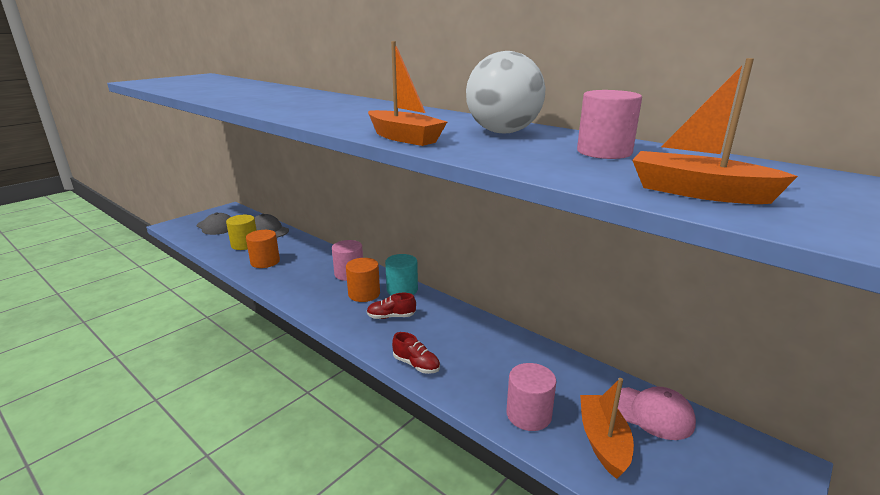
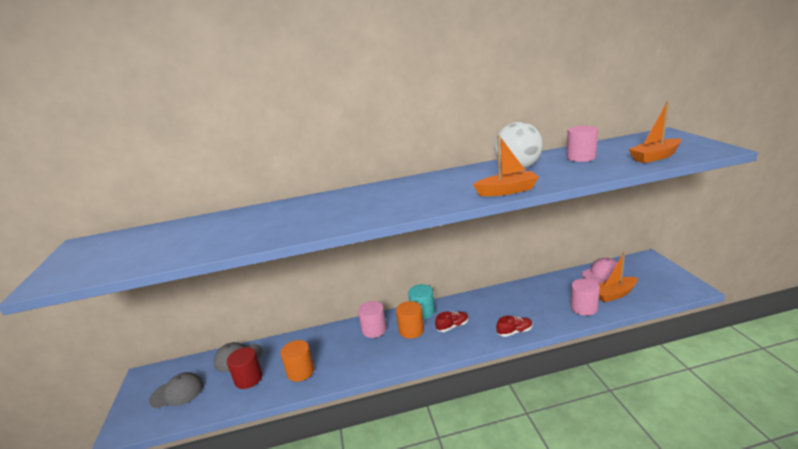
camera: 50 degrees left, 0 degrees up
(244, 244) = (248, 378): yellow cylinder -> red cylinder
(391, 316) = (452, 326): red shoe -> red shoe turned 150 degrees counterclockwise
(603, 442) = (614, 294): orange boat -> orange boat turned 60 degrees counterclockwise

